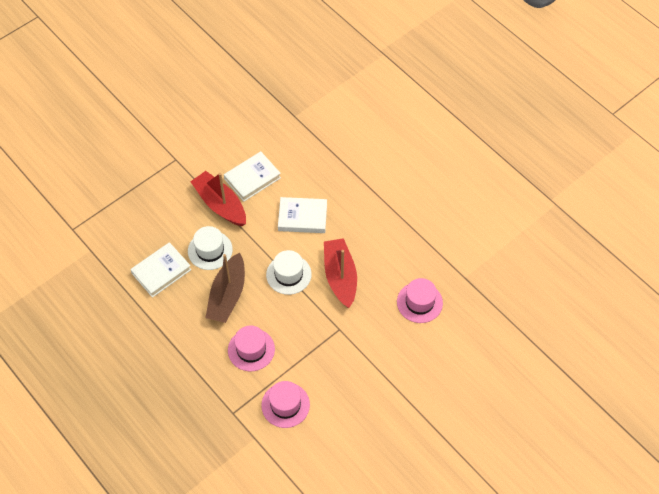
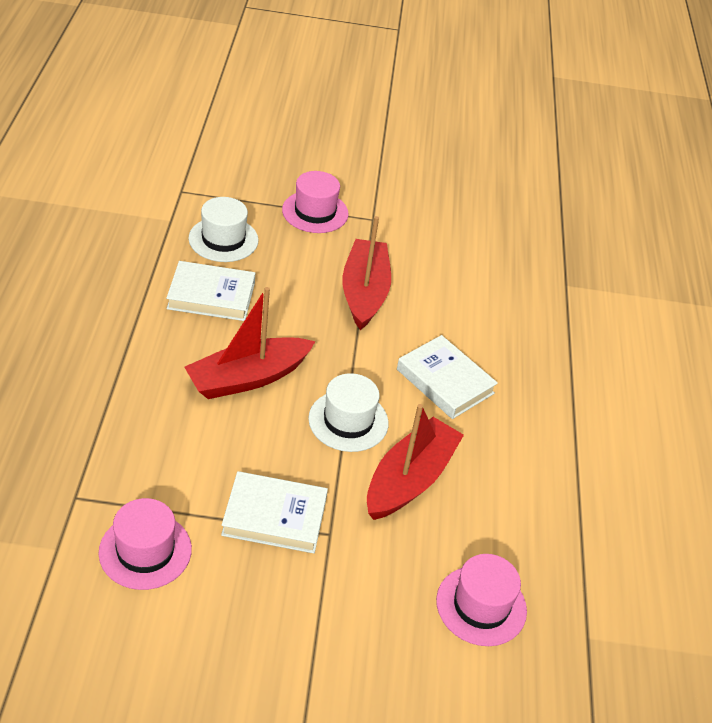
camera: 40 degrees right, 15 degrees down
(210, 250) = (291, 322): white hat -> white hat (223, 239)
(227, 295) = (248, 378): brown boat -> red boat
(251, 349) = (194, 454): pink hat -> pink hat (315, 212)
(252, 178) = (435, 299): white book -> white book (274, 516)

